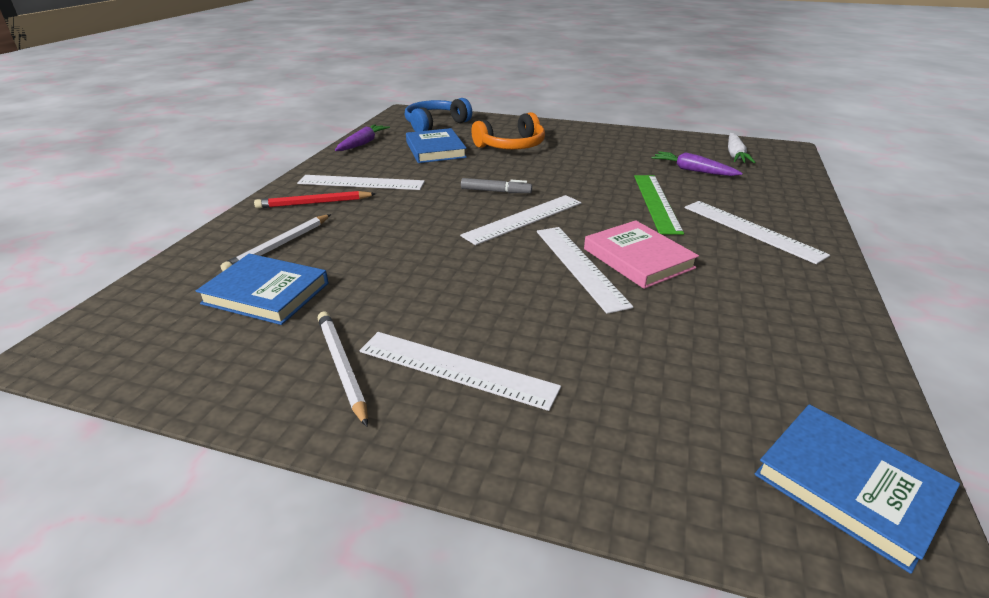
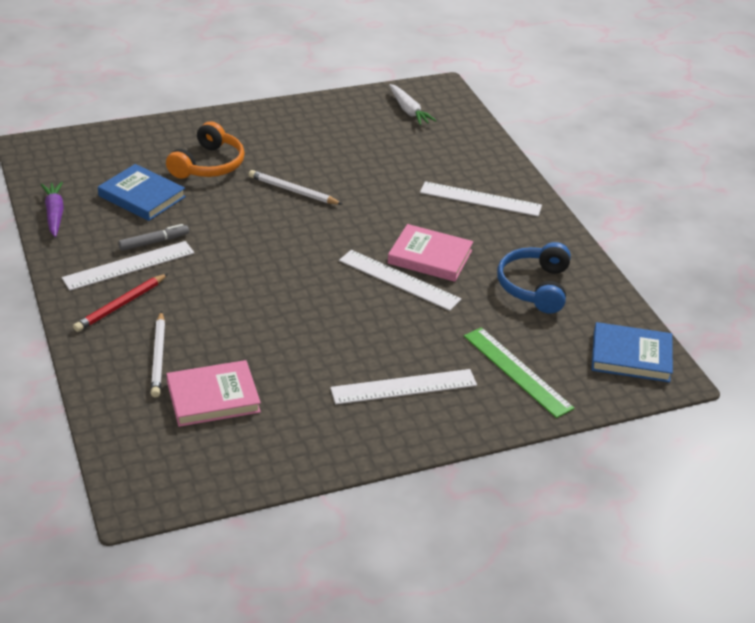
camera: 40 degrees left, 5 degrees up
(266, 293) = (213, 397): blue book -> pink book
(342, 367) = (337, 418): white pencil -> white pencil (293, 191)
(435, 124) = (92, 158): blue headphones -> blue headphones (535, 287)
(496, 191) = (261, 230): grey marker -> grey marker (154, 242)
(523, 219) = (316, 251): white ruler -> none
(656, 202) = (396, 194): green ruler -> green ruler (517, 371)
(692, 170) = (392, 144): purple carrot -> none

